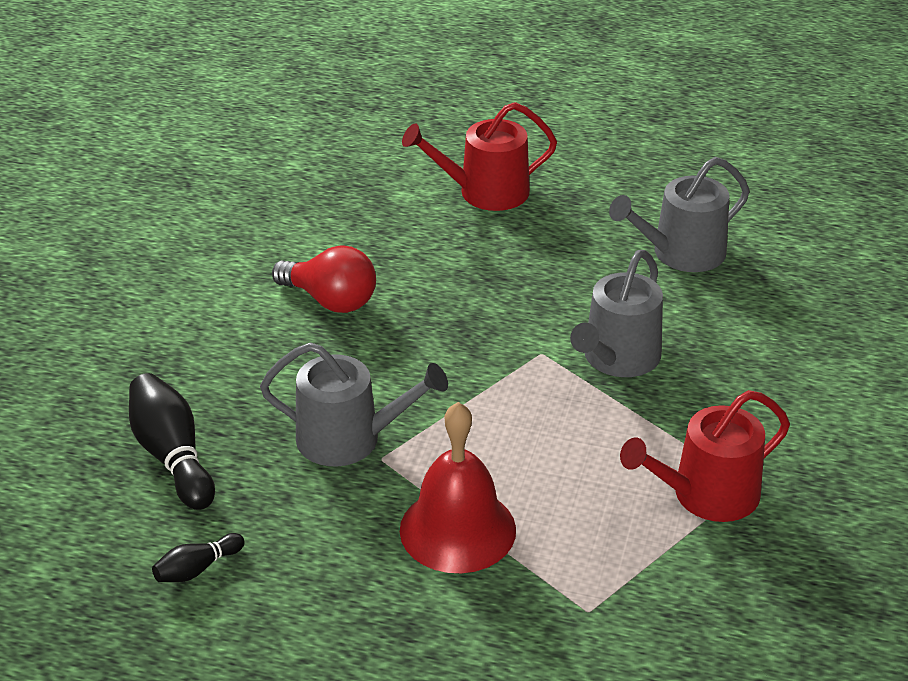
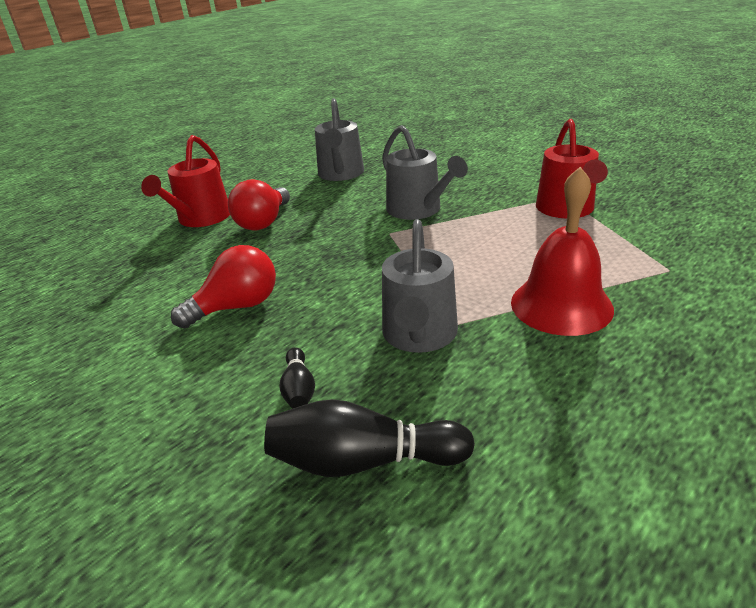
camera: 60 degrees left, 5 degrees down
(197, 569) = (556, 483): black bowling pin -> black bowling pin (299, 389)
(349, 439) = (419, 335): grey watering can -> grey watering can turned 150 degrees clockwise
(506, 244) = (263, 222): none -> red light bulb

